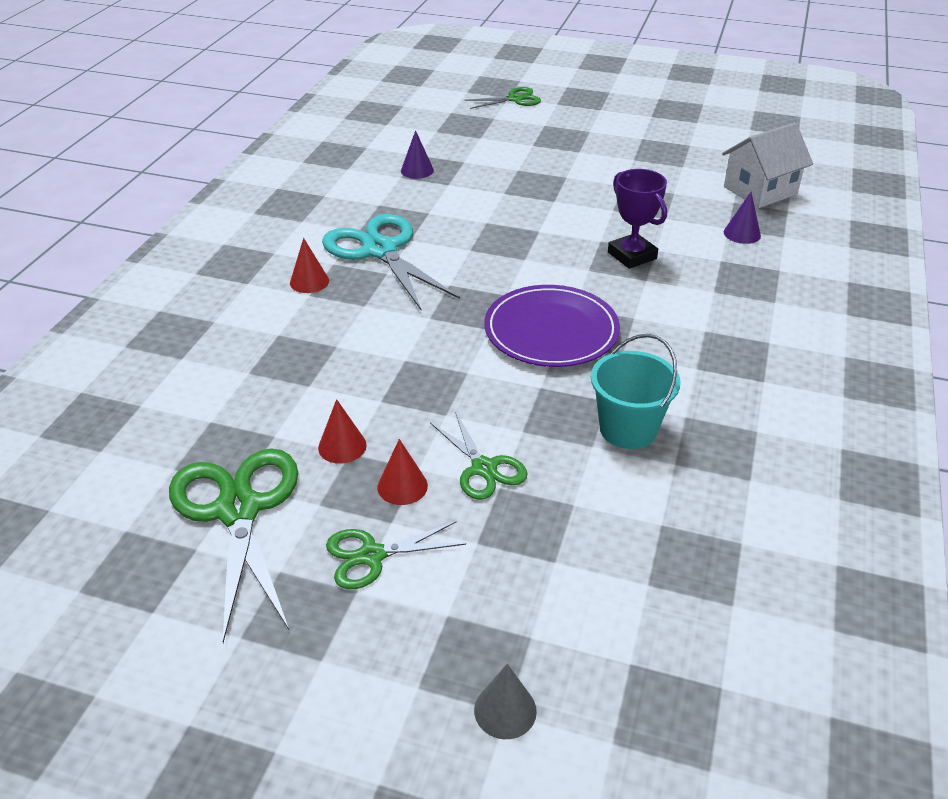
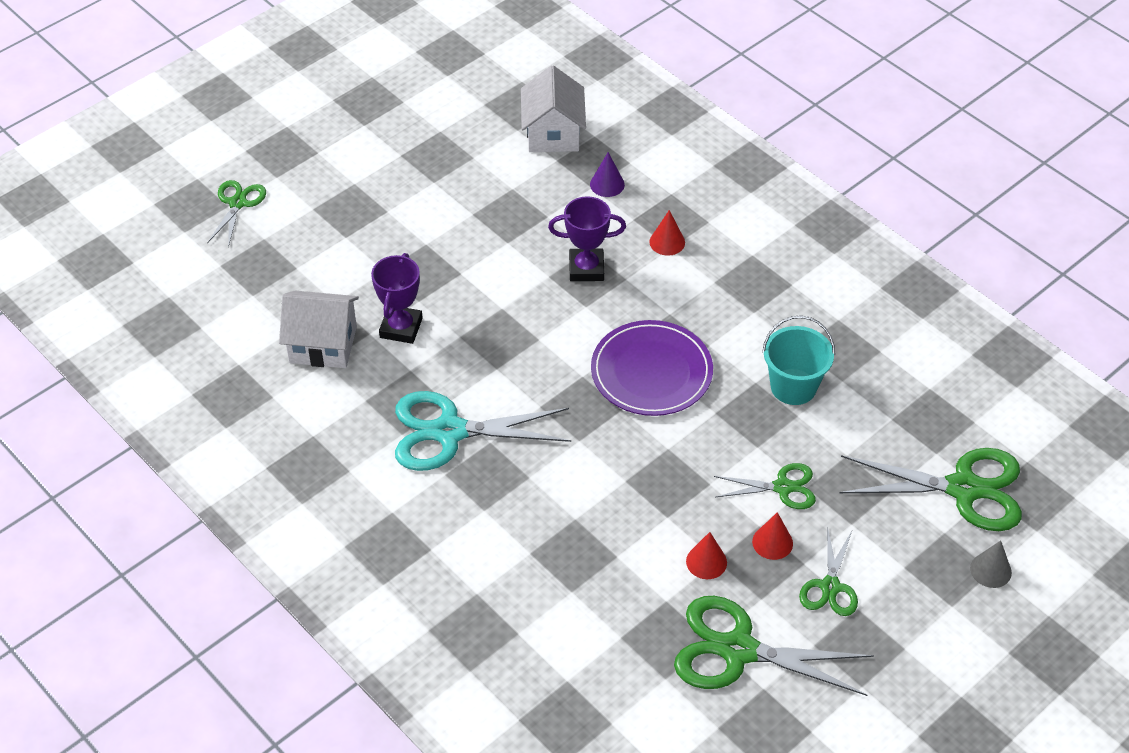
camera: 60 degrees left, 10 degrees up
(309, 281) = (463, 502): red cone -> red cone (667, 242)
(417, 170) = (323, 345): purple cone -> white house
(467, 195) = (401, 328): none -> purple trophy
(615, 631) = (963, 488): none -> green scissors

